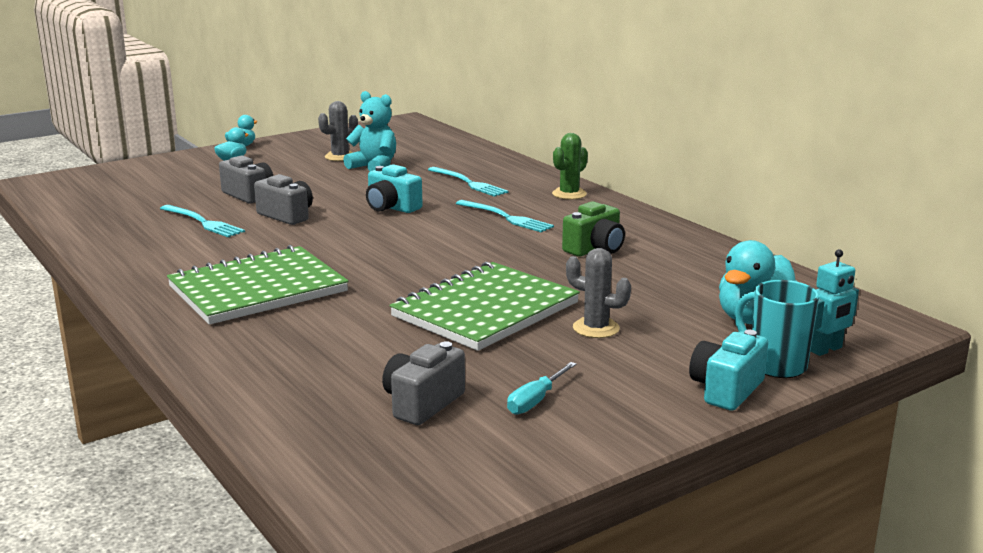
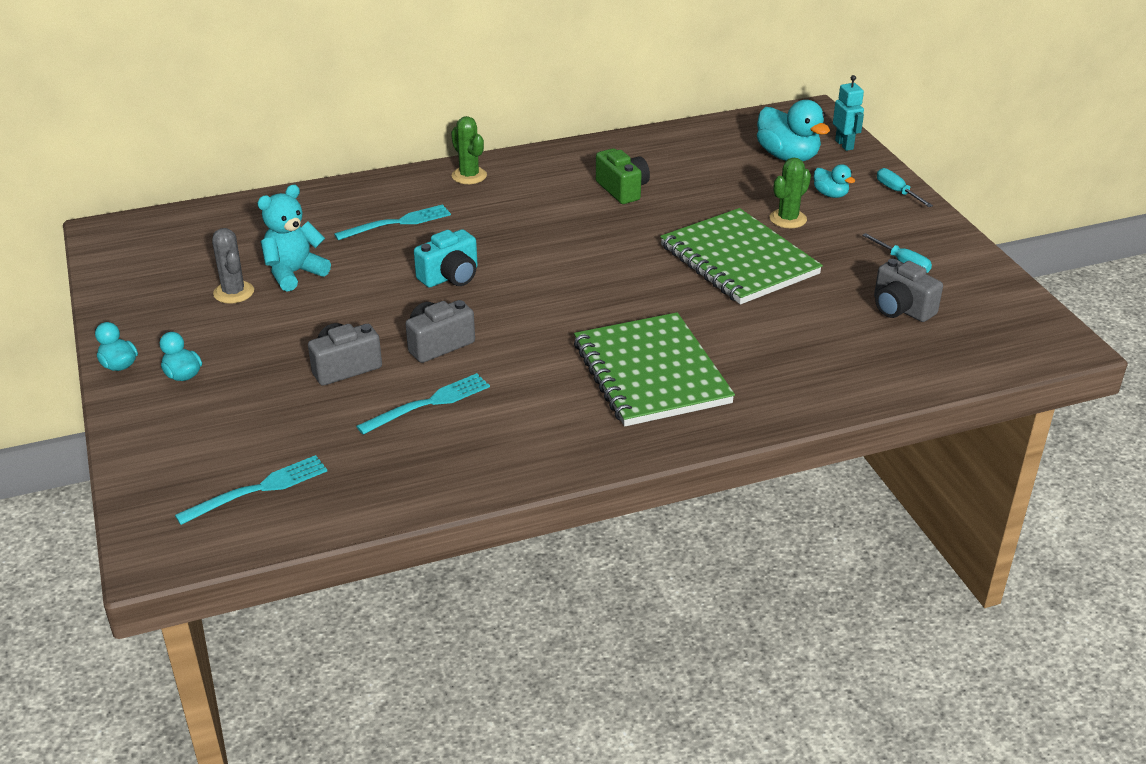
camera: 75 degrees left, 15 degrees up
(507, 217) = (519, 218): turquoise fork -> turquoise fork (259, 489)
(596, 328) = (788, 219): grey cactus -> green cactus
(678, 348) = (830, 194): none -> turquoise duck
(726, 390) = (897, 192): turquoise camera -> turquoise screwdriver
(775, 365) = (864, 167): turquoise mug -> none

